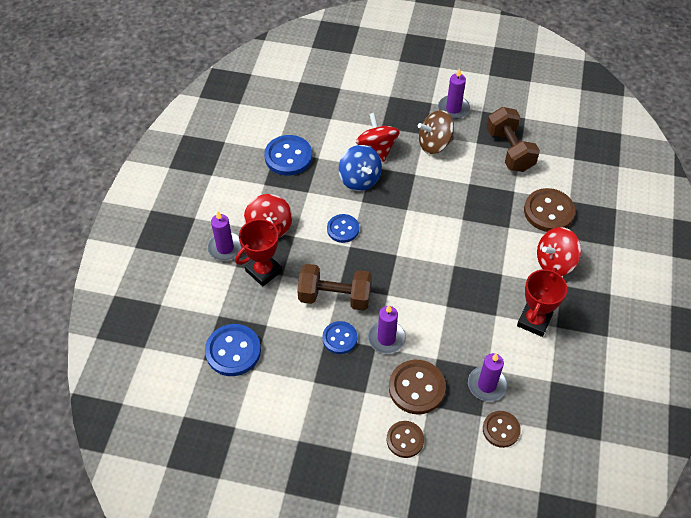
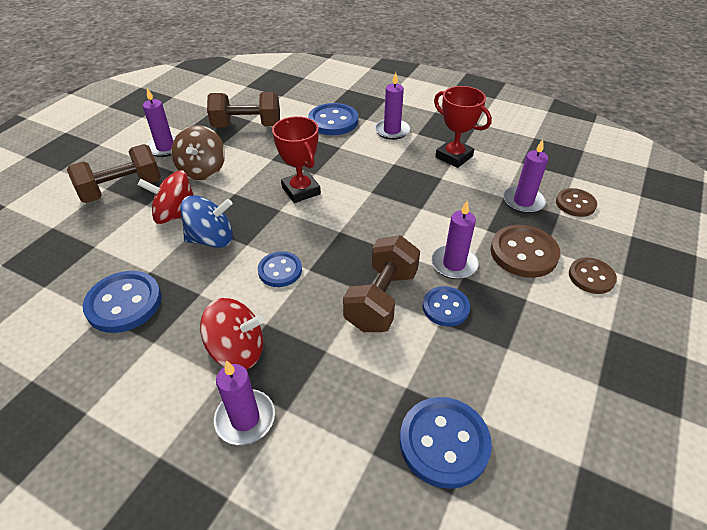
camera: 75 degrees left, 10 degrees down
(263, 271) = (311, 373): red trophy -> red trophy (301, 190)
(392, 106) = (122, 190): none -> brown dumbbell
(548, 211) = (333, 121): brown button -> blue button
(555, 262) = (392, 131): red spinning top -> purple candle

